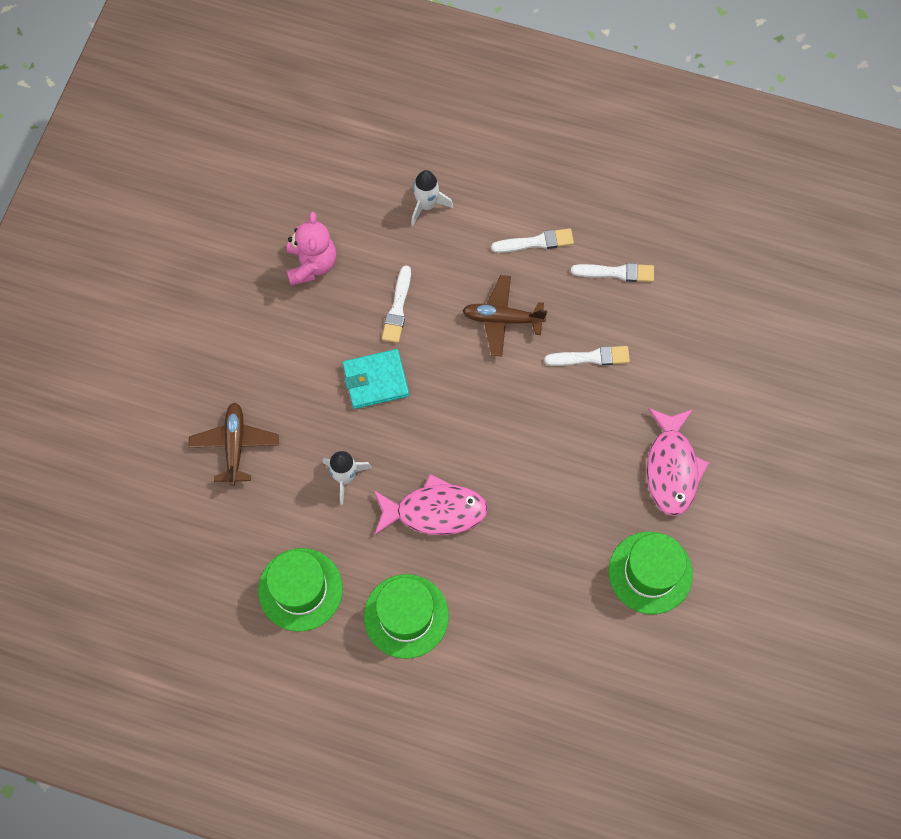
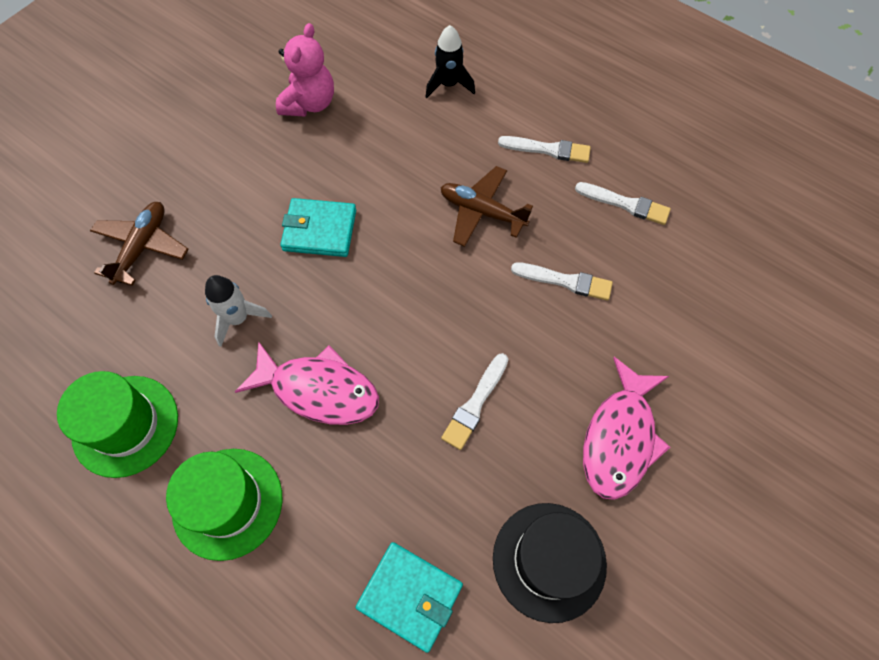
camera: 20 degrees right, 5 degrees down
(397, 308) = (376, 168): white brush -> white brush (475, 404)
(426, 205) = (448, 85): white rocket -> black rocket
(563, 630) = (410, 596): none -> turquoise wallet
(650, 572) = (549, 561): green hat -> black hat

